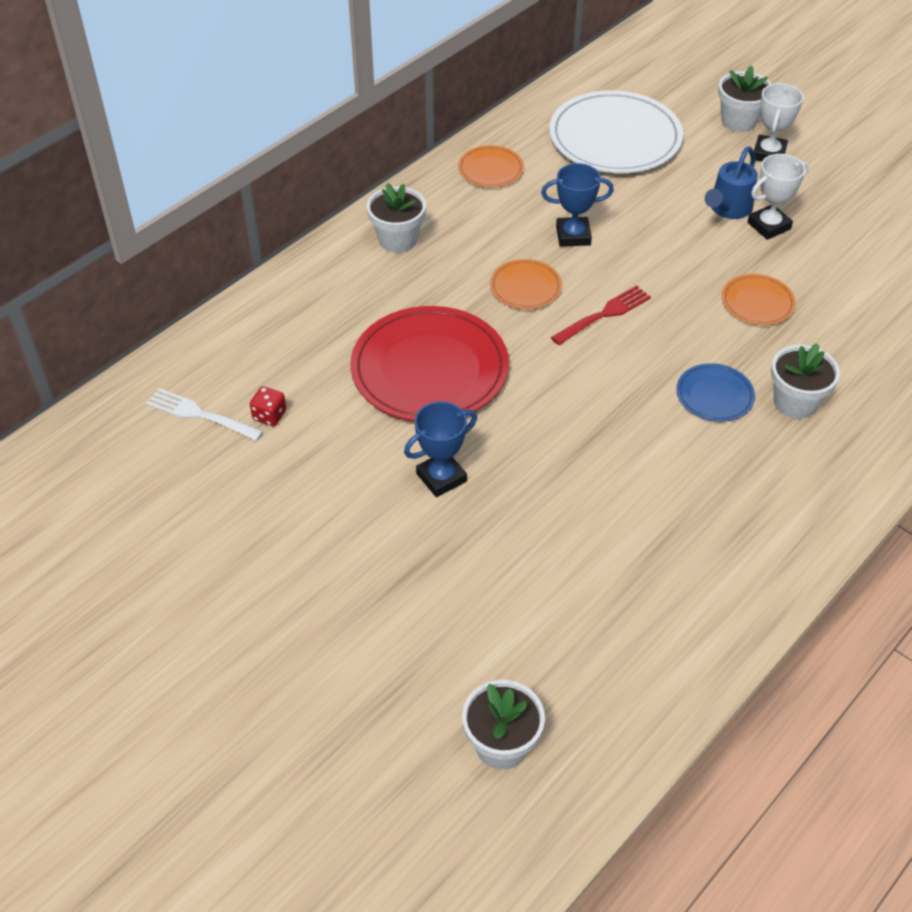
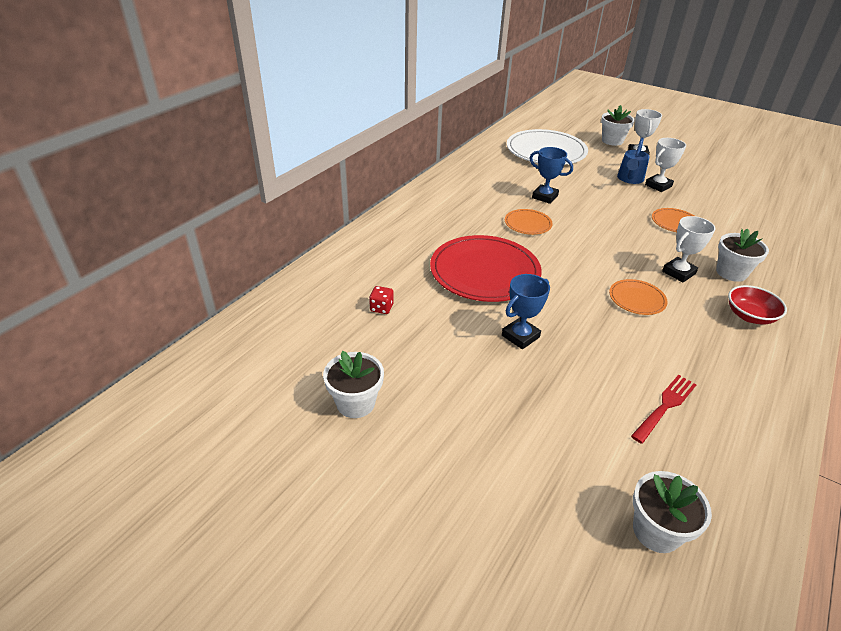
camera: 10 degrees left, 10 degrees down
(200, 415) = (330, 311): white fork -> none
(397, 239) = (435, 205): white flower pot -> white flower pot (355, 403)
(490, 169) = (479, 168): orange plate -> orange plate (637, 299)
(573, 235) = (544, 197): blue trophy -> blue trophy turned 45 degrees clockwise
(604, 314) = (584, 234): red fork -> red fork (665, 406)
(714, 395) = (678, 272): blue plate -> white trophy
(780, 477) = (749, 316): none -> red bowl

